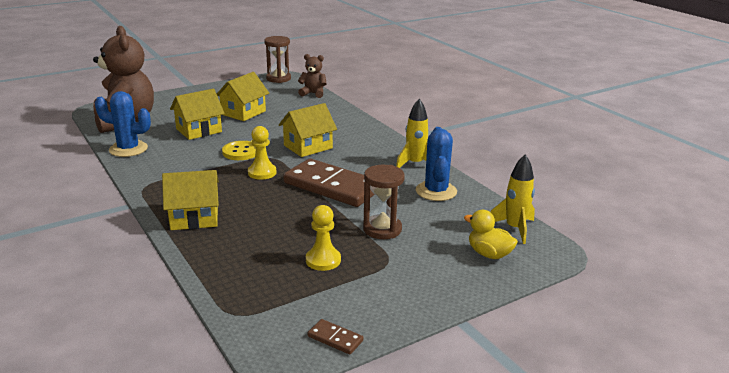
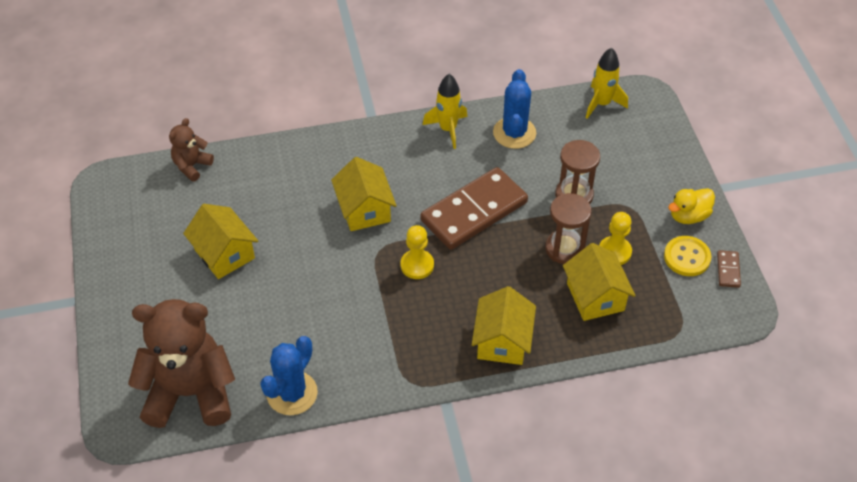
camera: 70 degrees left, 25 degrees up
(199, 130) = (264, 310): yellow house -> yellow house (595, 297)
(241, 152) = (352, 276): yellow button -> yellow button (687, 257)
(278, 78) = (109, 191): brown hourglass -> brown hourglass (564, 249)
(335, 339) = (728, 270): brown domino -> brown domino turned 45 degrees counterclockwise
(436, 191) = (514, 133): blue cactus -> blue cactus turned 75 degrees clockwise
(489, 254) = (637, 136): yellow duck -> yellow duck (688, 216)

